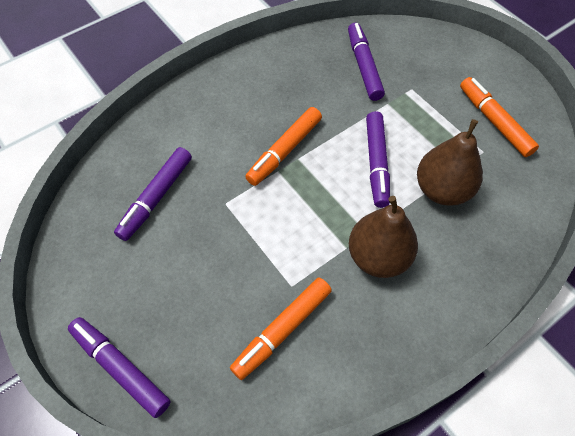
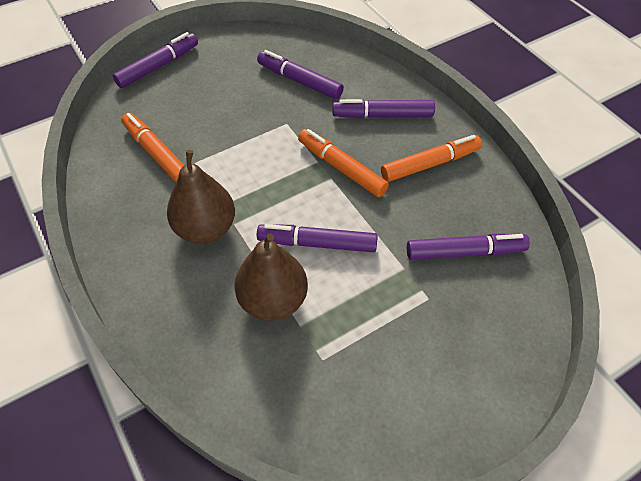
camera: 95 degrees right, 5 degrees down
(210, 121) = (383, 115): none -> purple marker
(494, 122) = (369, 386): orange marker -> orange marker (429, 164)

